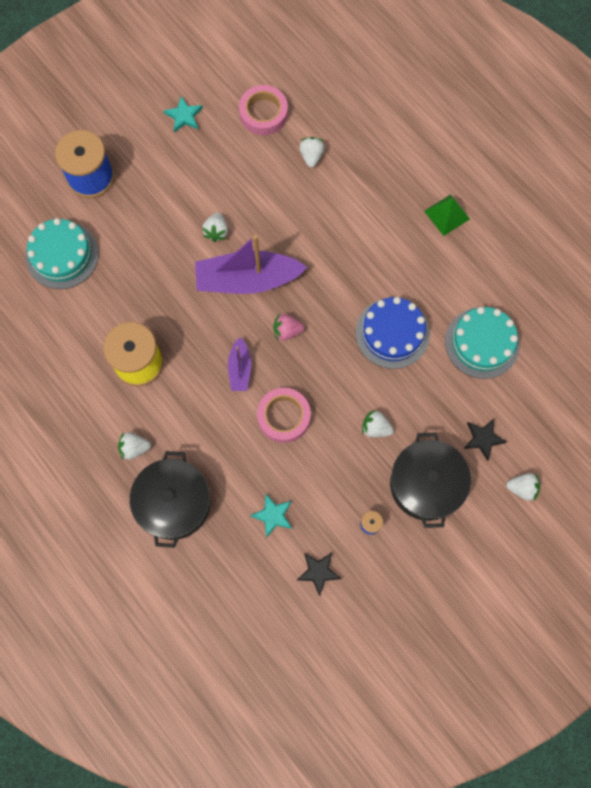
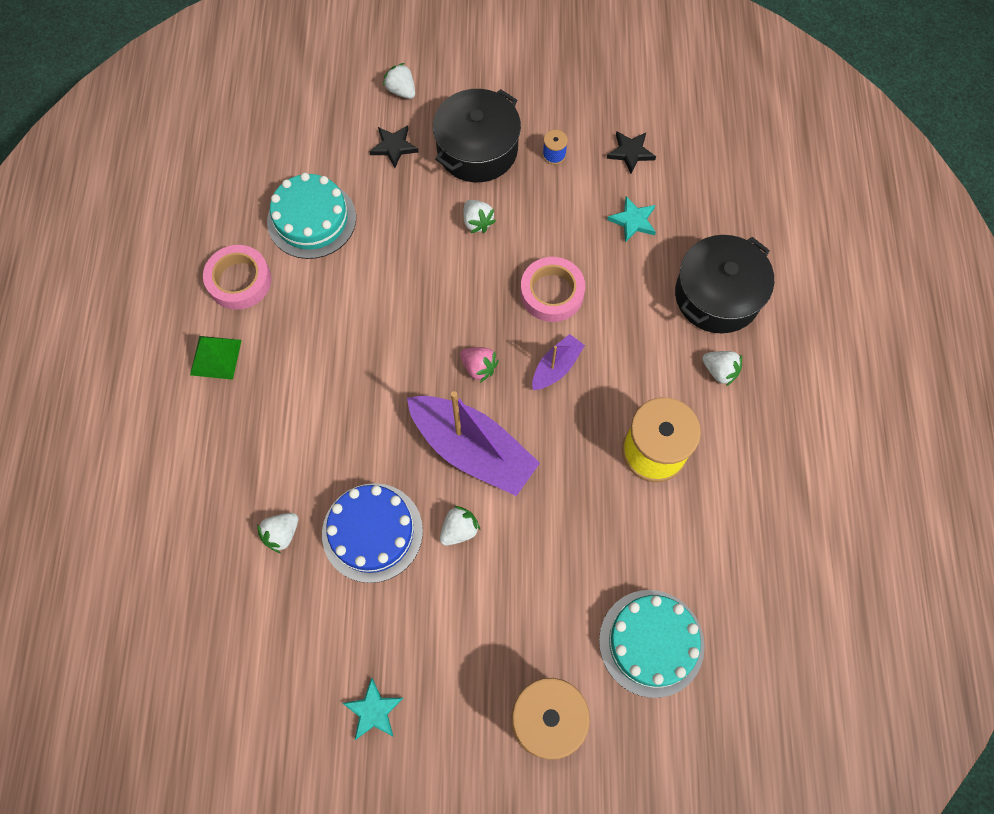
camera: 140 degrees left, 5 degrees down
(263, 113) = (282, 633): pink tape -> pink tape (239, 281)
(392, 333) = (382, 289): blue cake -> blue cake (372, 532)

